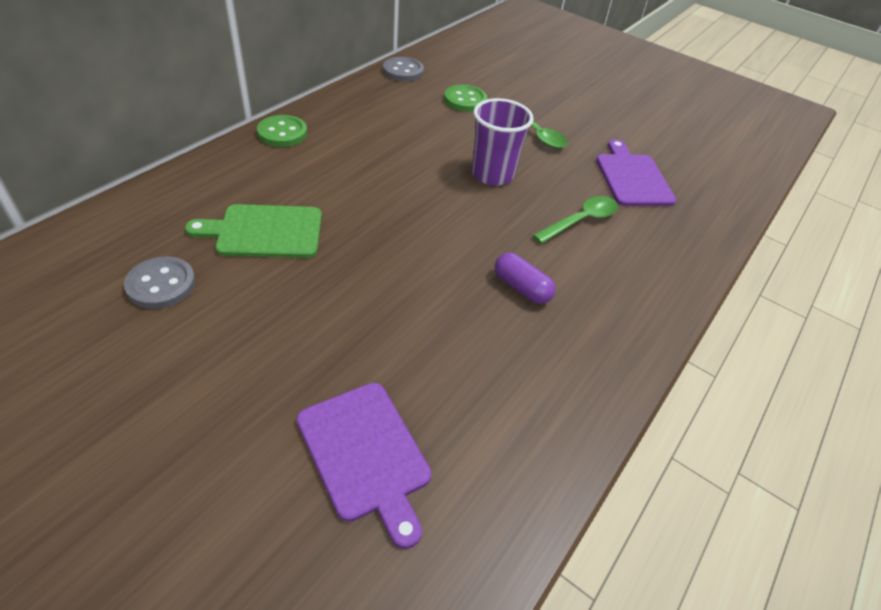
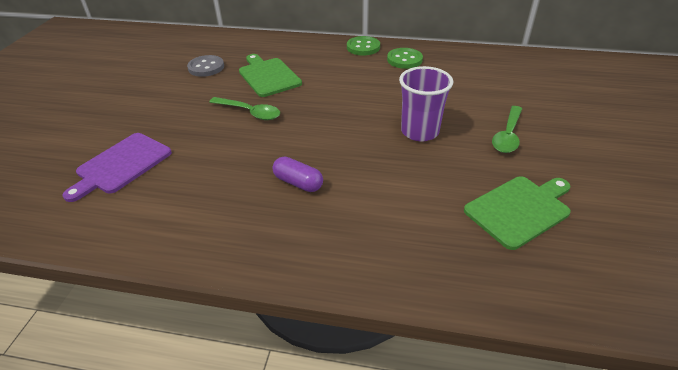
camera: 70 degrees right, 5 degrees down
(403, 71) = (499, 56): grey button -> none
(465, 100) = (503, 90): green button -> green button (404, 60)
(521, 288) = (298, 182): purple capsule -> purple capsule turned 75 degrees counterclockwise
(580, 221) = (411, 192): green spoon -> green spoon (249, 112)
(632, 178) = (519, 209): purple cutting board -> green cutting board

